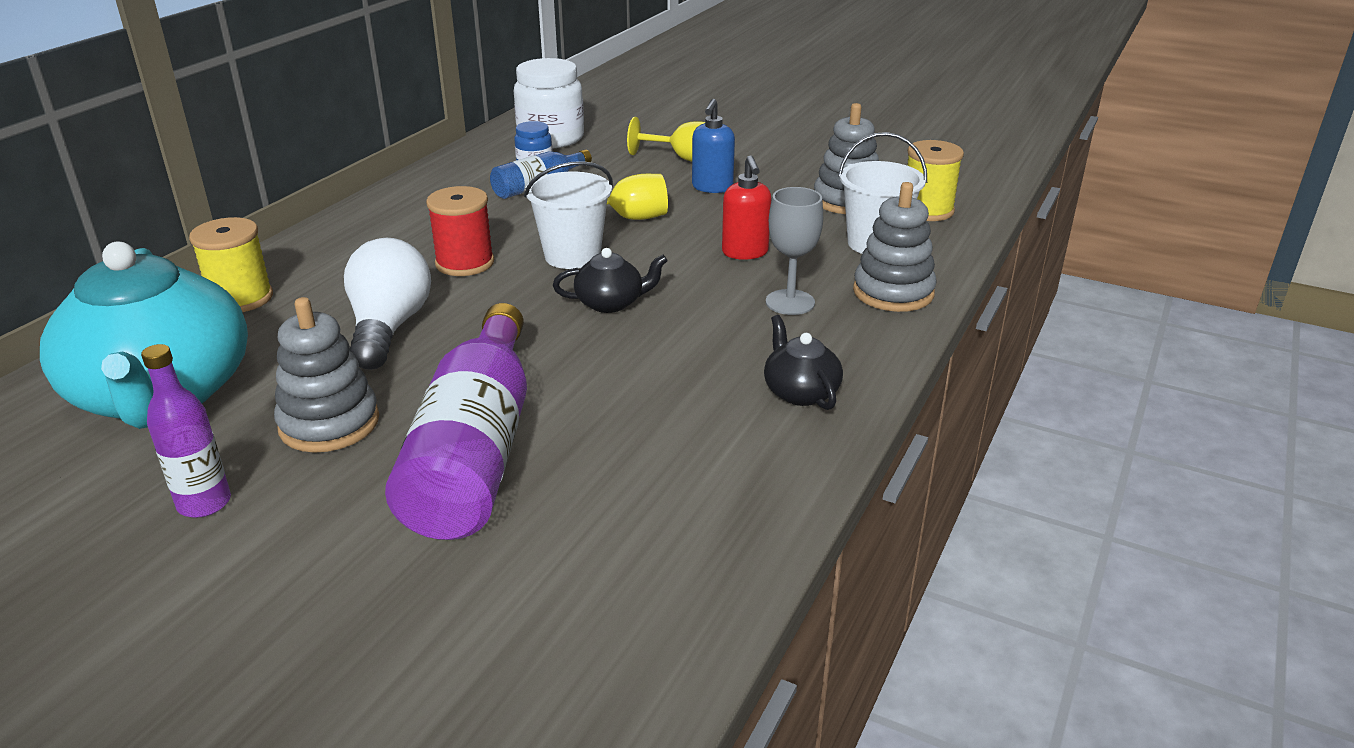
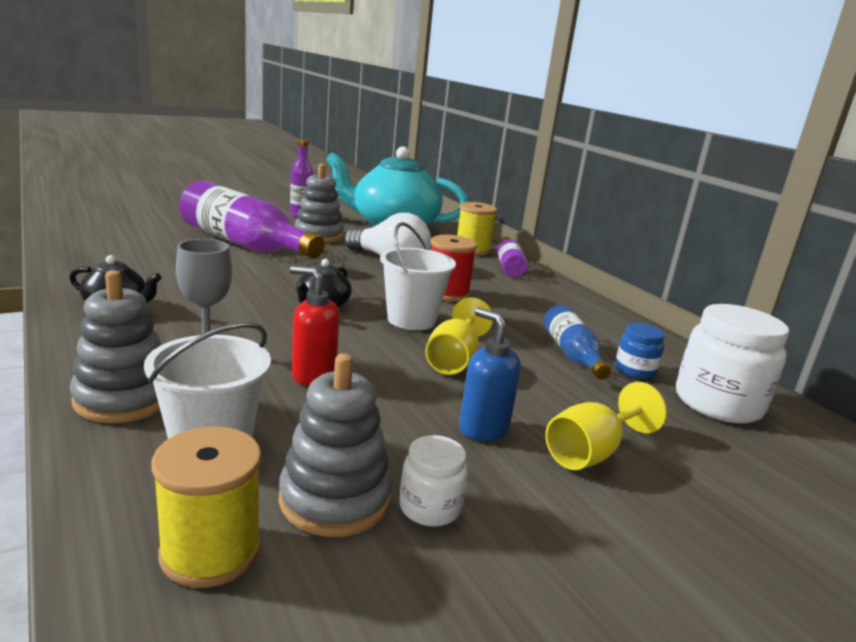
camera: 120 degrees right, 10 degrees down
(295, 260) = (509, 266): none -> purple bottle
(810, 181) = (430, 507): none -> white jar

